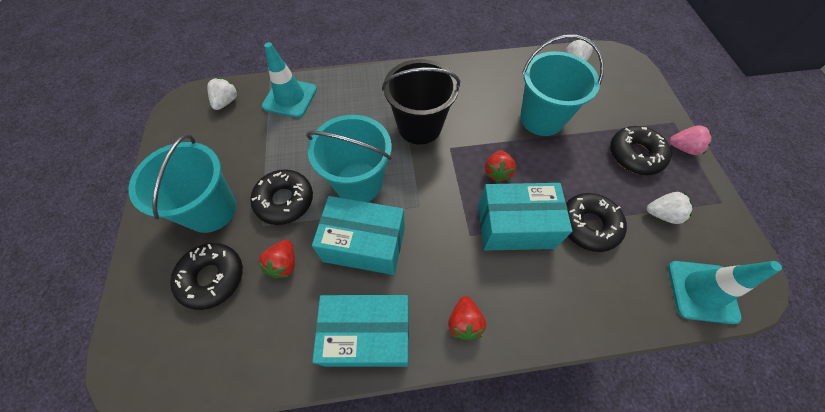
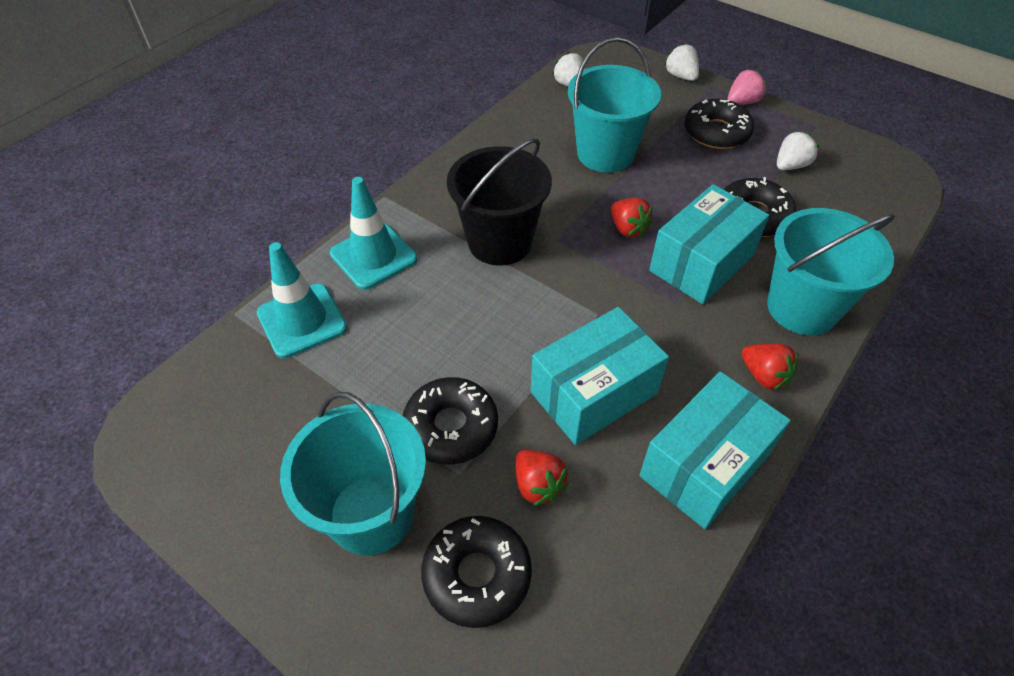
camera: 45 degrees left, 10 degrees down
(226, 102) = (214, 387): white strawberry -> white strawberry (681, 76)
(359, 183) = (509, 342): turquoise bucket -> turquoise bucket (802, 308)
(702, 291) = (881, 203): turquoise traffic cone -> turquoise traffic cone (373, 256)

